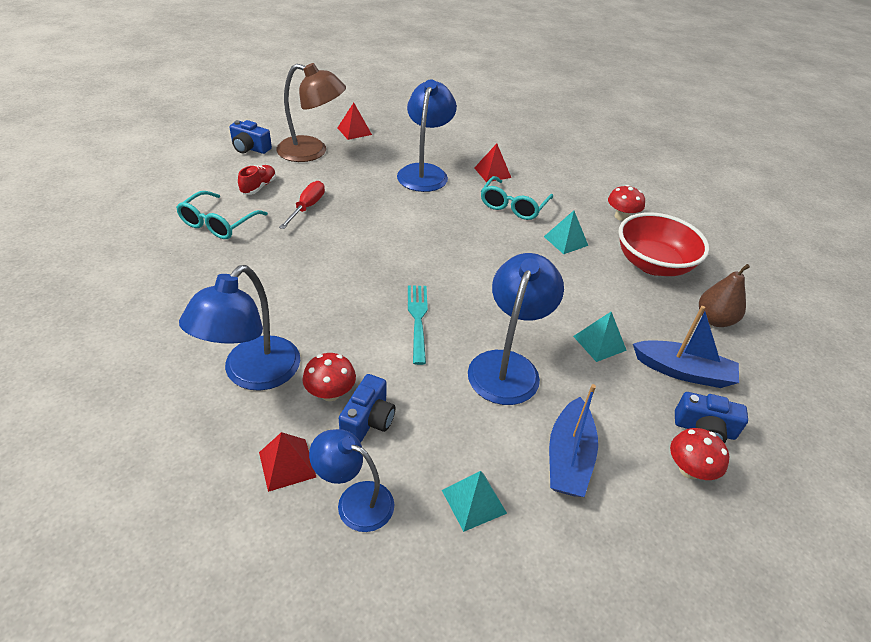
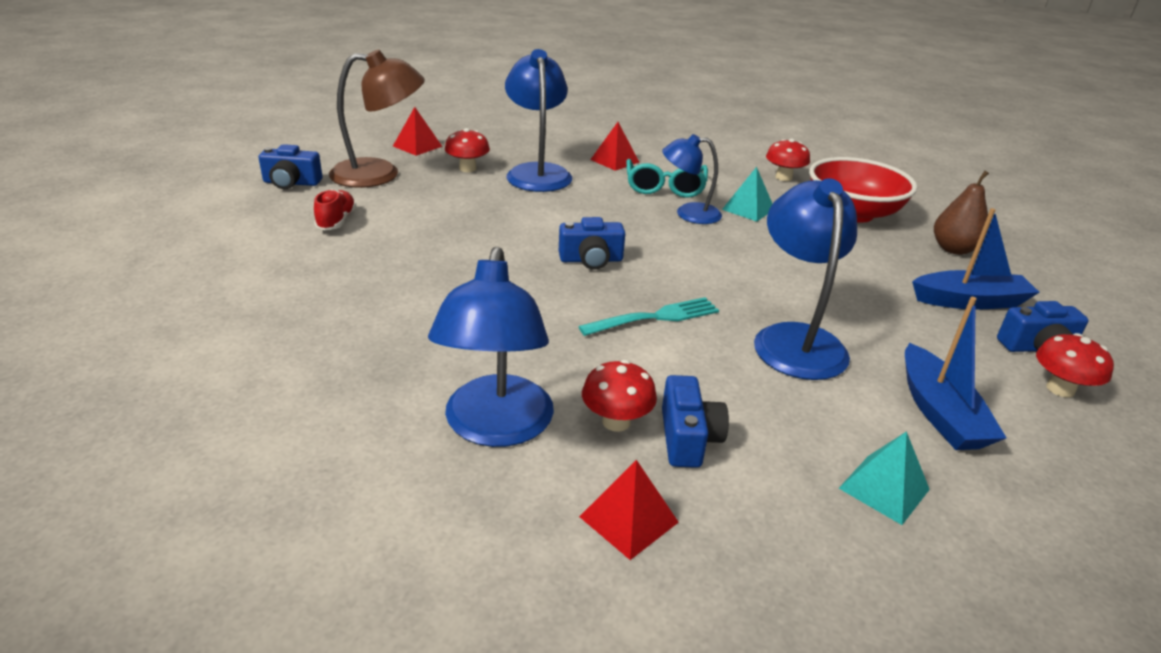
camera: 20 degrees left, 10 degrees down
(218, 224) = (310, 270): turquoise glasses -> none
(307, 207) = (420, 231): red screwdriver -> none
(355, 501) = (749, 533): blue lamp -> blue lamp (688, 213)
(376, 158) = (467, 168): none -> red mushroom
(408, 259) = (591, 260): none -> blue camera
(418, 319) = (655, 317): turquoise fork -> turquoise fork turned 90 degrees clockwise
(599, 343) = (867, 295): turquoise pyramid -> none

